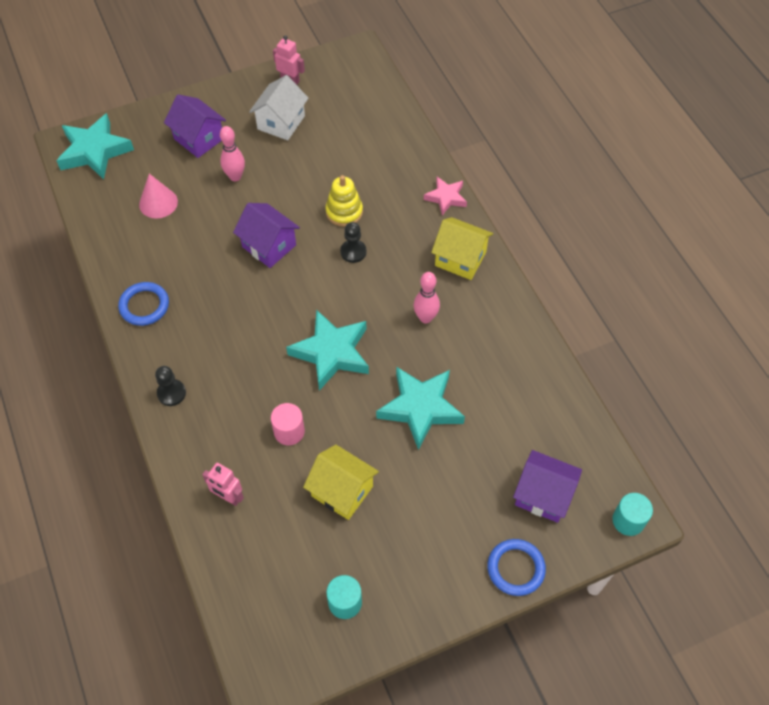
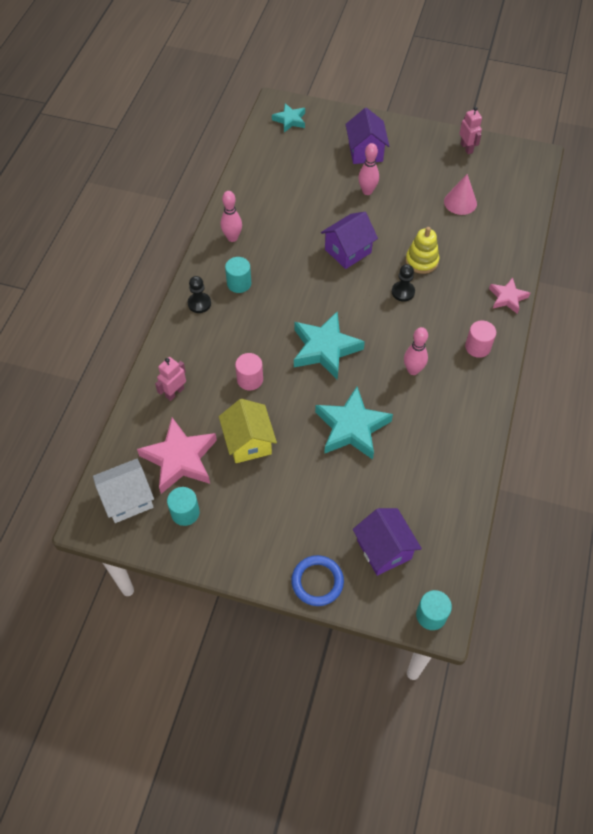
camera: 40 degrees right, 0 degrees up
(94, 151) = (290, 120): turquoise star -> turquoise star, size x0.57
(144, 306) = (232, 238): blue ring -> pink bowling pin
(158, 203) = (300, 178): pink cone -> pink cone (460, 202)
(193, 346) = (239, 283): none -> turquoise cylinder
(228, 497) = (174, 392): pink robot -> pink robot turned 60 degrees clockwise
(269, 246) = (348, 251): purple house -> purple house turned 60 degrees clockwise
(281, 122) = (433, 173): white house -> white house (128, 499)
(293, 556) = (180, 459): none -> pink star
(460, 259) = (477, 347): yellow house -> pink cylinder

